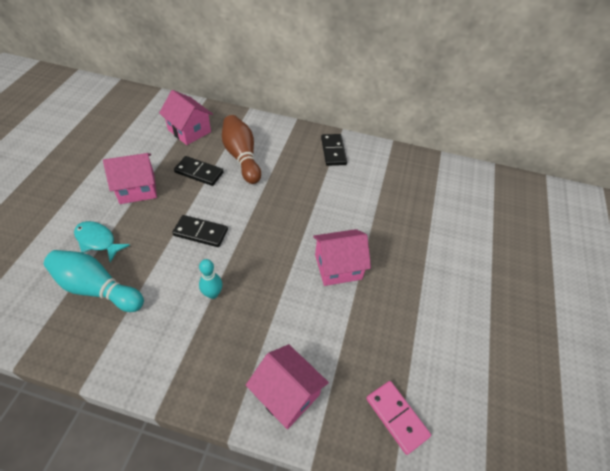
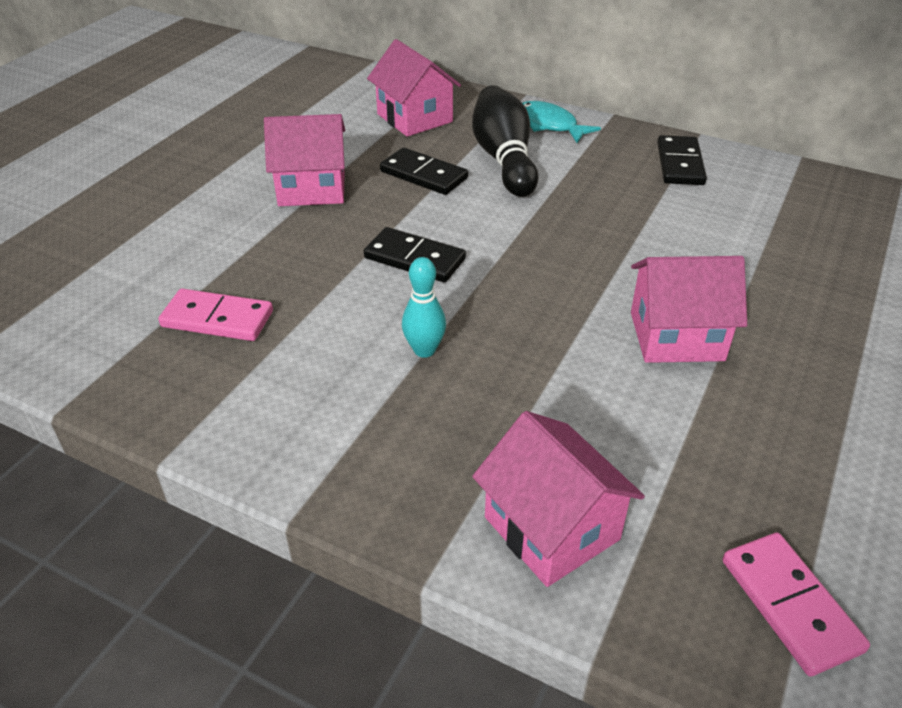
camera: 15 degrees right, 10 degrees down
(97, 288) = (217, 319): turquoise bowling pin -> pink domino
(98, 241) = (232, 253): turquoise fish -> turquoise fish (550, 125)
(241, 157) = (504, 159): brown bowling pin -> black bowling pin

